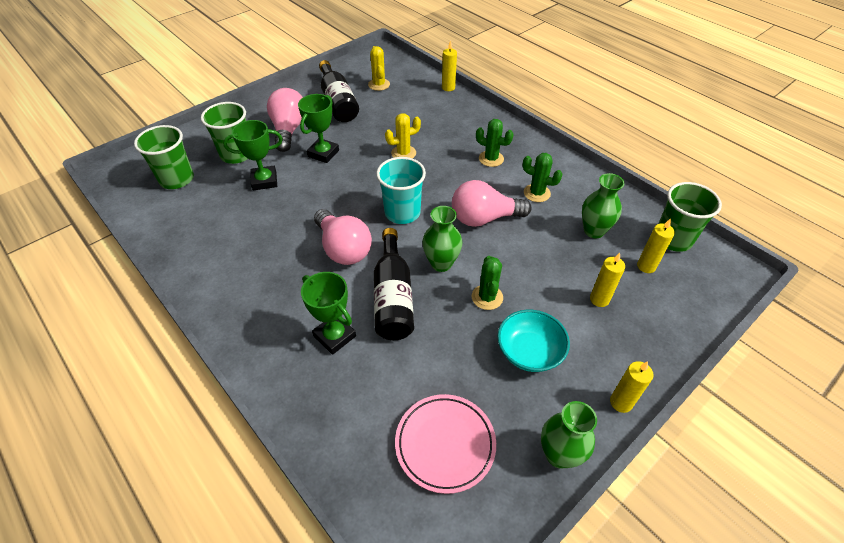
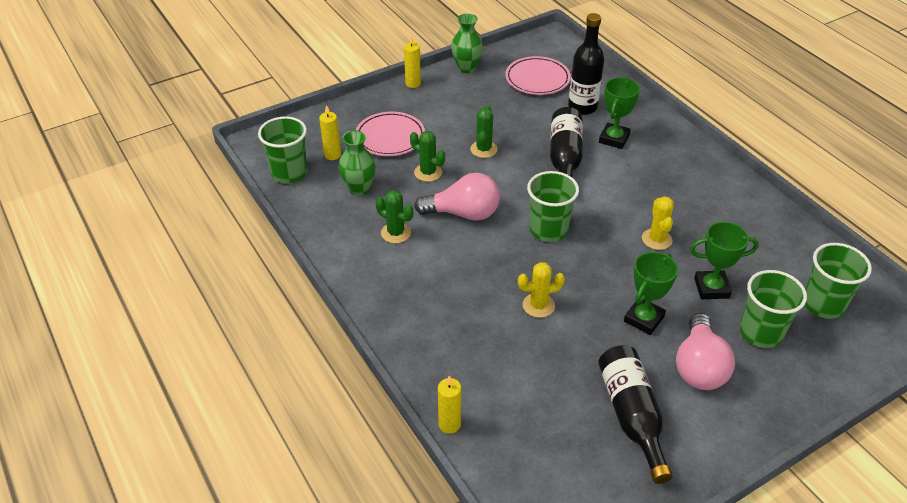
camera: 170 degrees left, 5 degrees down
(334, 336) = (614, 139): green trophy -> green trophy turned 60 degrees clockwise
(343, 248) = (610, 202): pink light bulb -> none
(375, 389) = (582, 107): none -> black bottle
(379, 84) = (564, 449): yellow cactus -> yellow cactus (656, 239)
(402, 212) = (548, 230): turquoise cup -> green cup
(441, 263) = (517, 178): green vase -> none
(491, 159) = (429, 282): green cactus -> green cactus (428, 172)
(529, 351) = (463, 114): turquoise bowl -> none
(599, 299) = (390, 137): yellow candle -> pink plate

